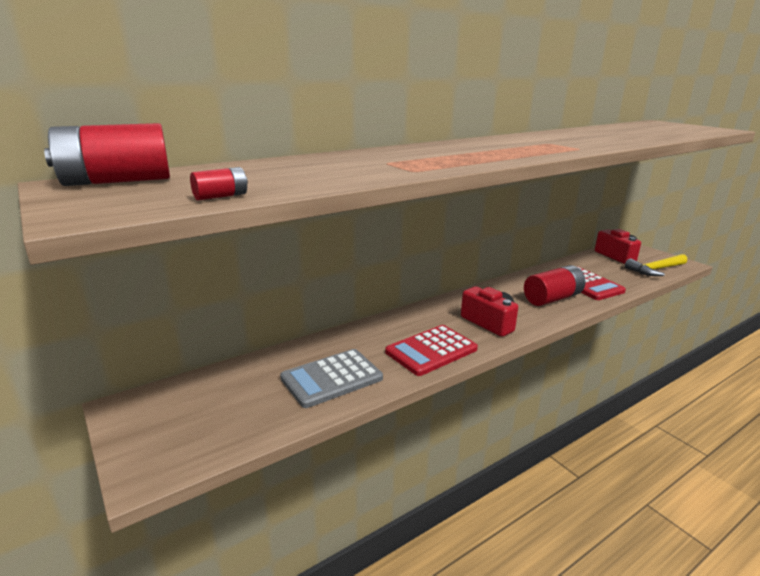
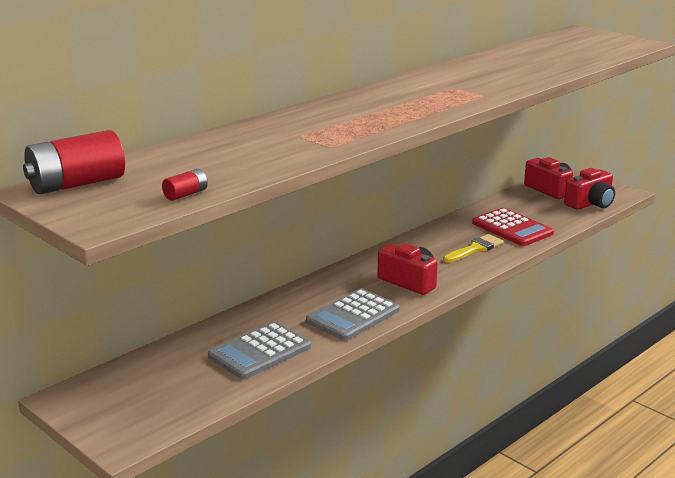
camera: 10 degrees left, 0 degrees up
(431, 350) = (353, 316): red calculator -> grey calculator
(552, 298) = (475, 249): red battery -> yellow brush
(655, 270) = (590, 203): yellow hammer -> red camera

